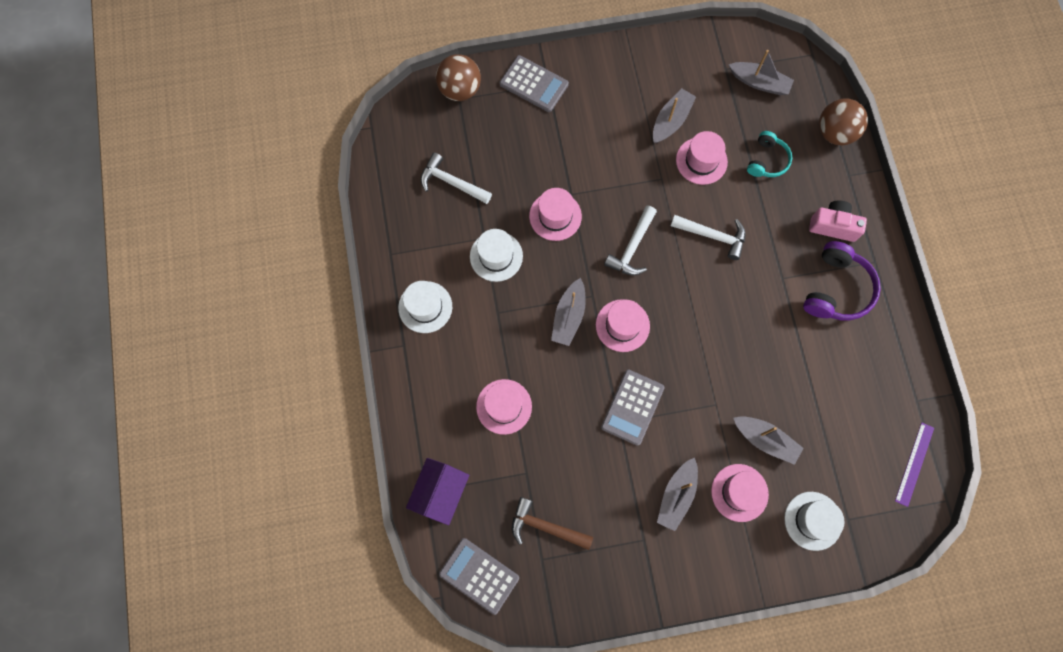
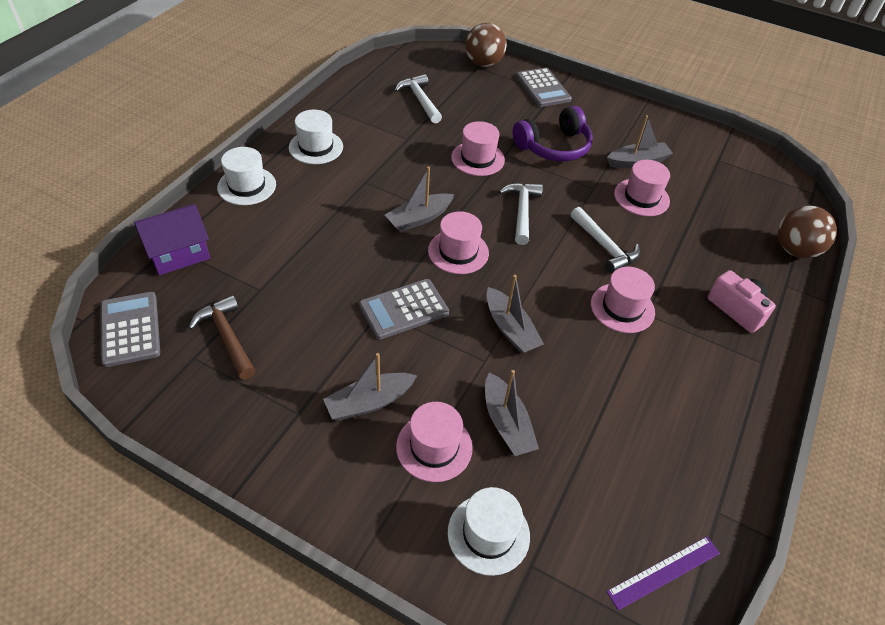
camera: 35 degrees right, 25 degrees down
(496, 256) = (404, 153): white hat -> white hat (247, 186)
(504, 406) = (298, 237): pink hat -> pink hat (622, 308)
(632, 247) = (522, 211): white hammer -> white hammer turned 120 degrees clockwise
(759, 83) = (743, 183): grey boat -> grey boat (510, 329)
(767, 160) = (706, 230): turquoise headphones -> none
(836, 289) = (699, 356): purple headphones -> purple headphones (554, 147)

